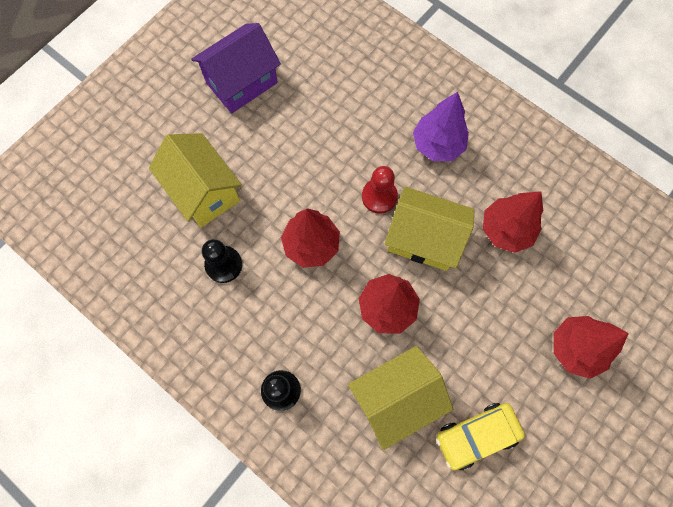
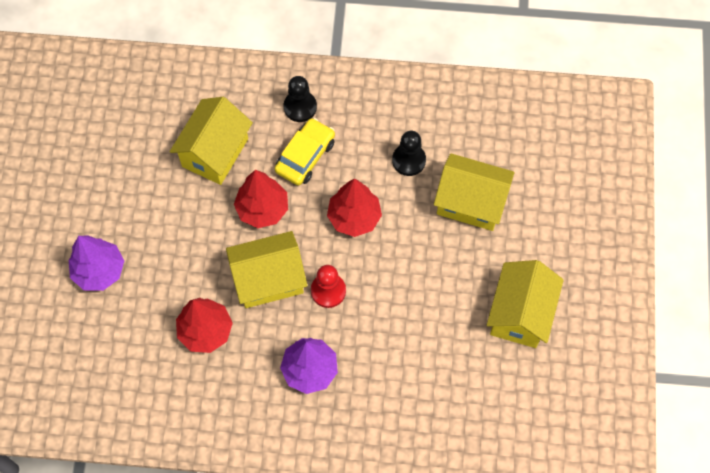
camera: 145 degrees right, 5 degrees down
(242, 83) = (520, 314): purple house -> yellow house
(476, 435) = (141, 165): yellow car -> yellow car (305, 156)
(575, 348) = (99, 271): red tree -> purple tree

